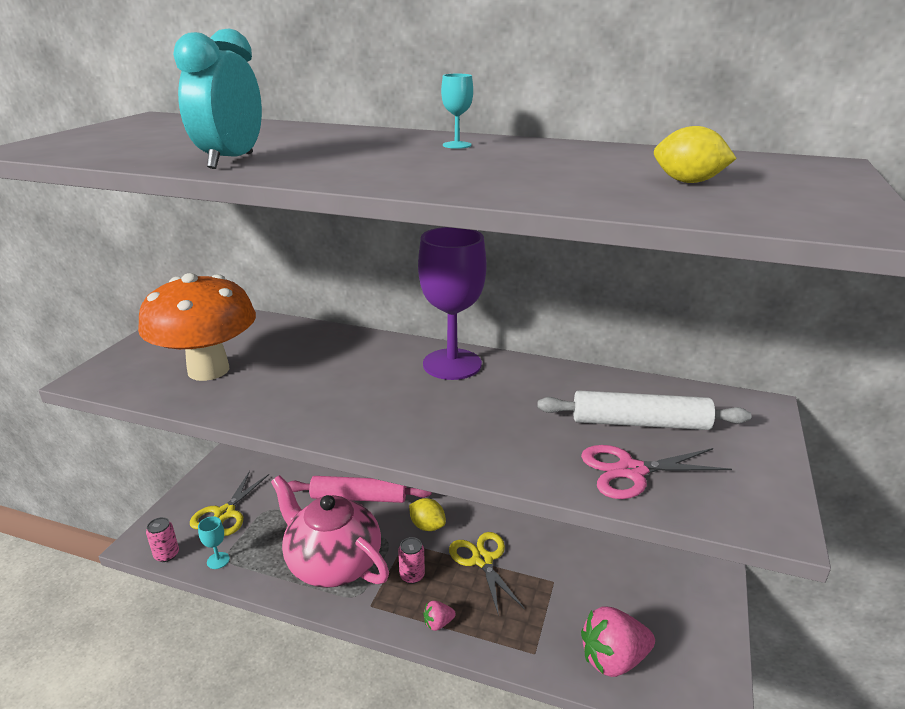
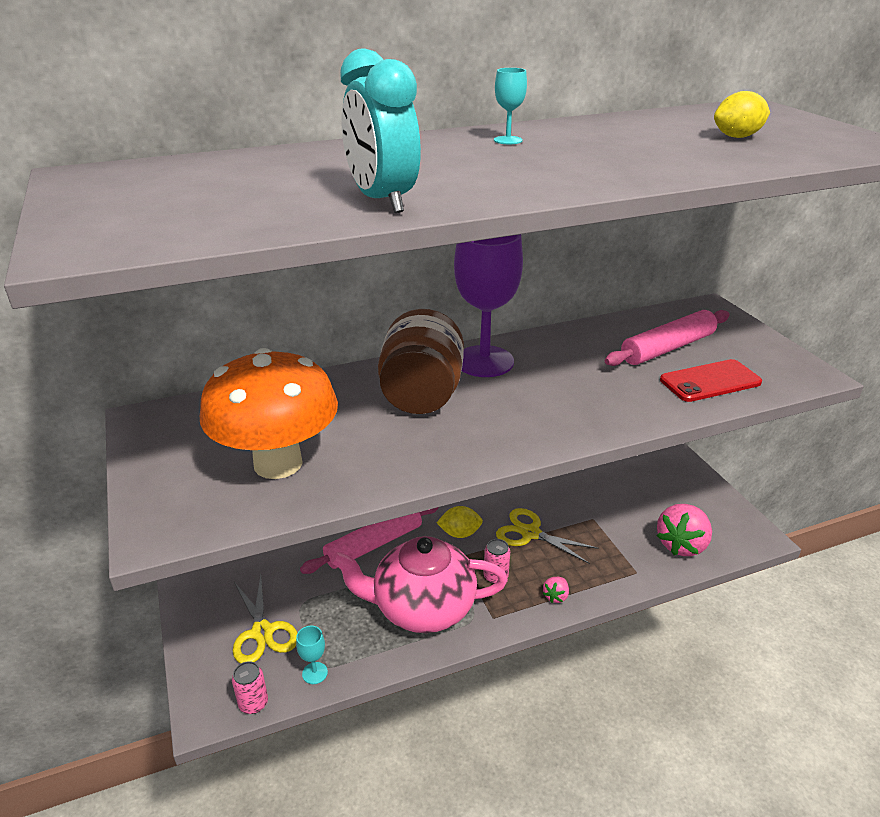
camera: 40 degrees left, 5 degrees up
(364, 368) = (421, 395): none -> brown jar
(631, 471) = (710, 381): pink scissors -> red phone
(640, 423) = (667, 348): white rolling pin -> pink rolling pin

